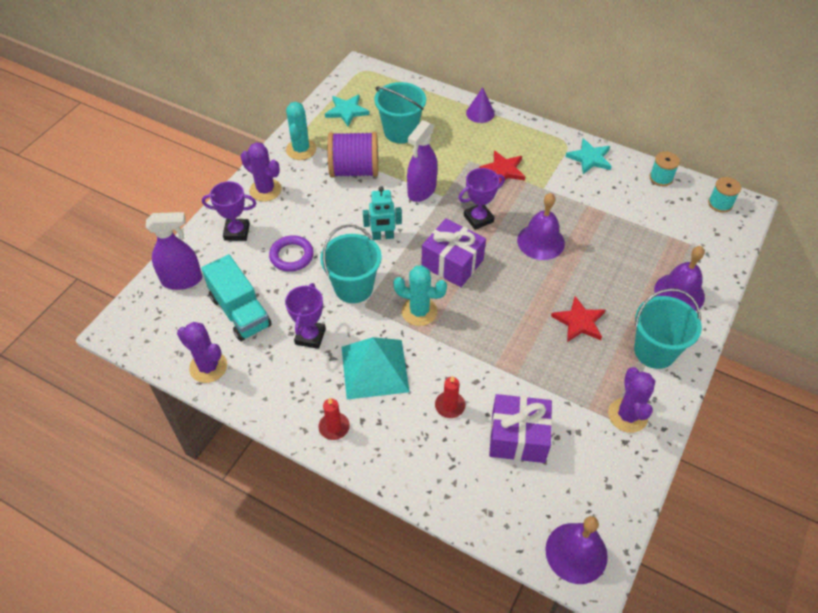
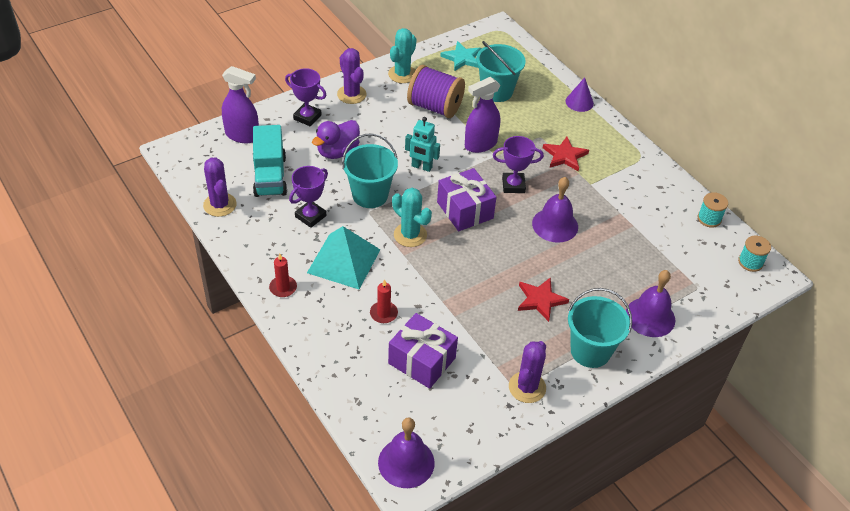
camera: 25 degrees right, 5 degrees down
(291, 256) = (337, 152): purple ring -> purple duck
(590, 158) = (653, 176): turquoise star -> none

